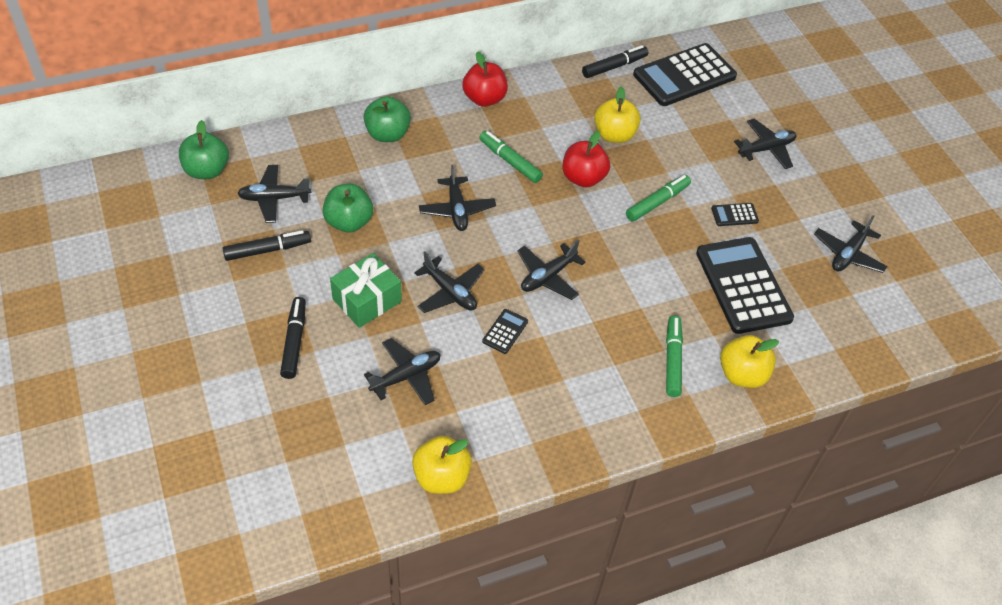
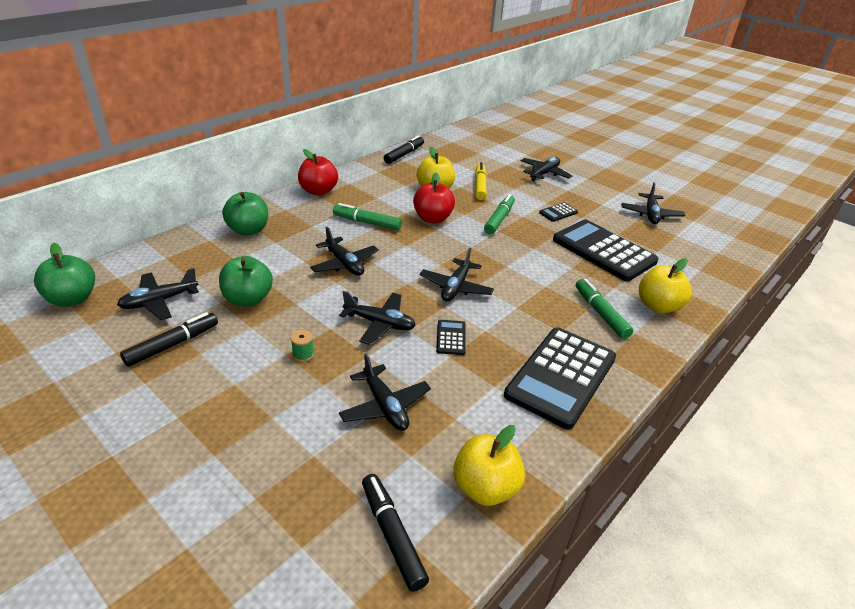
camera: 25 degrees left, 15 degrees down
(294, 341) = (245, 416): black marker -> black marker (392, 535)
(367, 300) = (303, 354): green gift -> green spool
(406, 376) = (385, 406): black plane -> black plane turned 120 degrees clockwise
(671, 145) = (480, 186): none -> yellow marker
(684, 76) = (456, 149): black calculator -> black calculator (561, 376)

